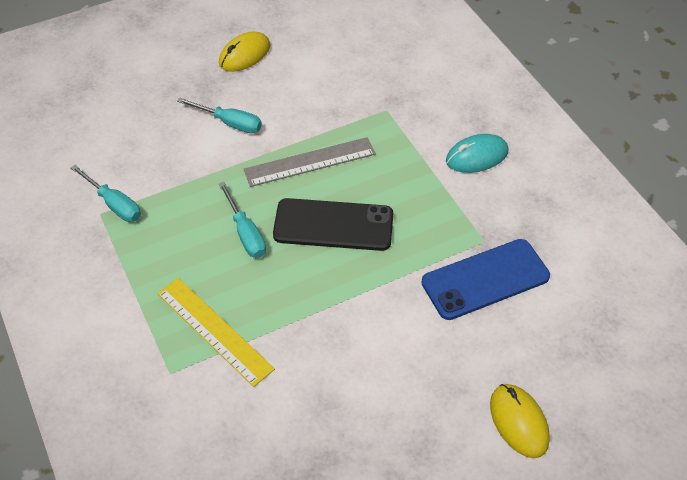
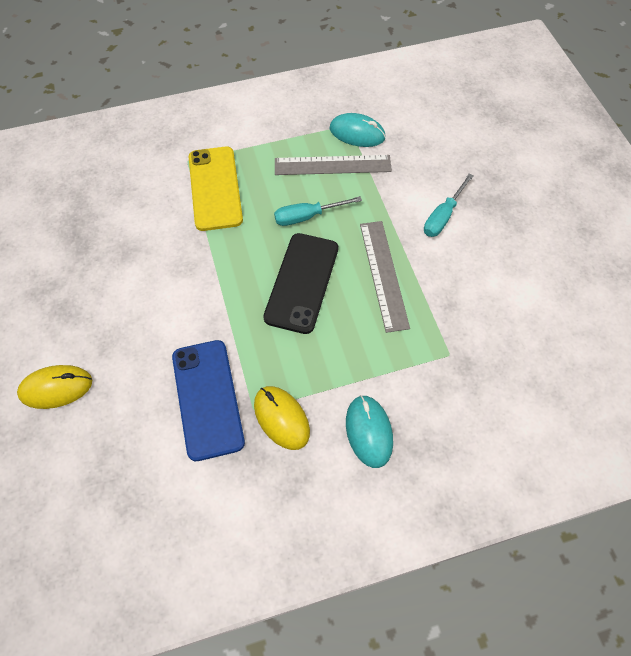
camera: 100 degrees right, 10 degrees up
(114, 204) = (357, 133): turquoise screwdriver -> turquoise mouse
(166, 220) = (332, 165): none -> grey ruler
(214, 331) = (215, 188): yellow ruler -> yellow phone
(244, 55) = (541, 237): yellow mouse -> yellow mouse (281, 418)

